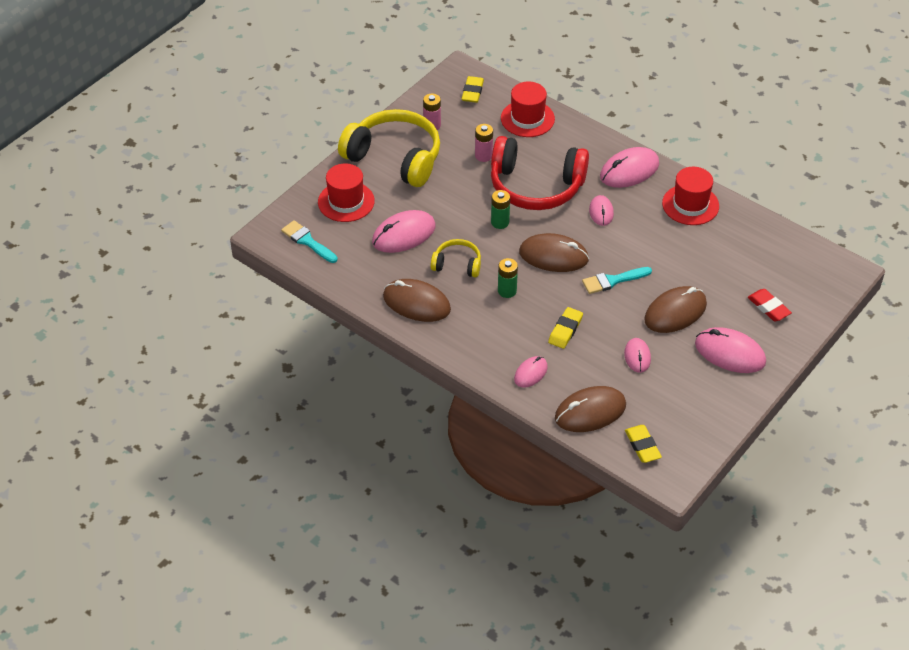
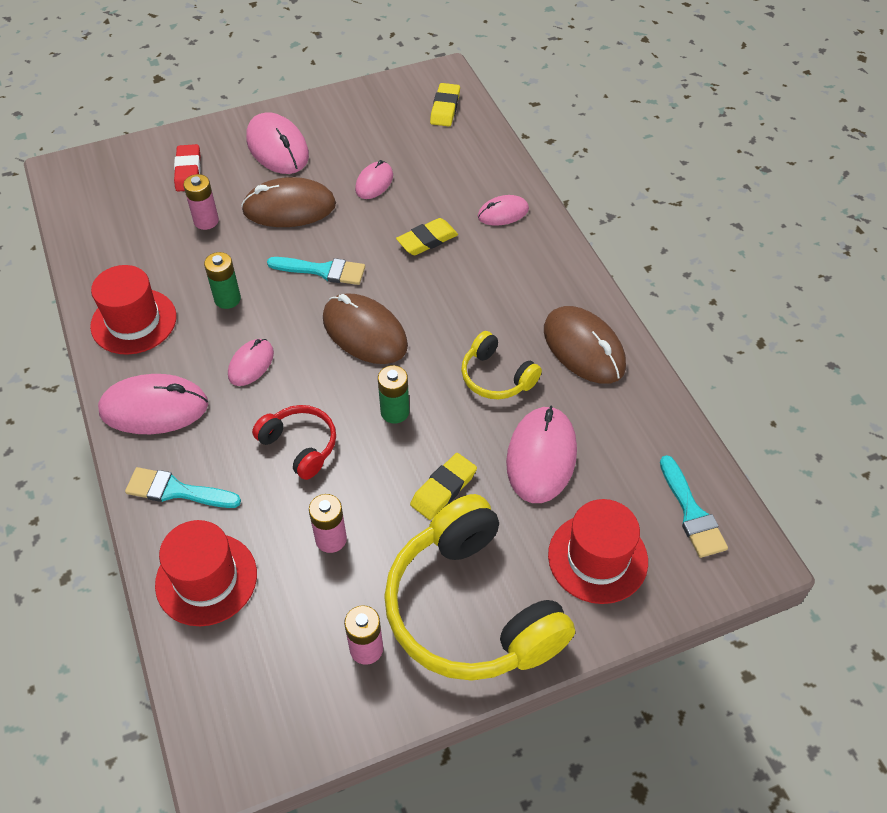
camera: 150 degrees left, 5 degrees up
(403, 234) = (541, 457): pink mouse -> pink mouse turned 75 degrees counterclockwise
(472, 92) = (244, 692): yellow eraser -> yellow eraser (443, 489)
(507, 291) = (458, 314): green battery -> green battery (227, 299)
(536, 186) = (300, 446): red headphones -> red headphones, size x0.49
(578, 143) = (176, 491): none -> turquoise brush
(590, 412) = (470, 154): brown mouse -> none
(717, 279) = (206, 221): none -> pink battery

